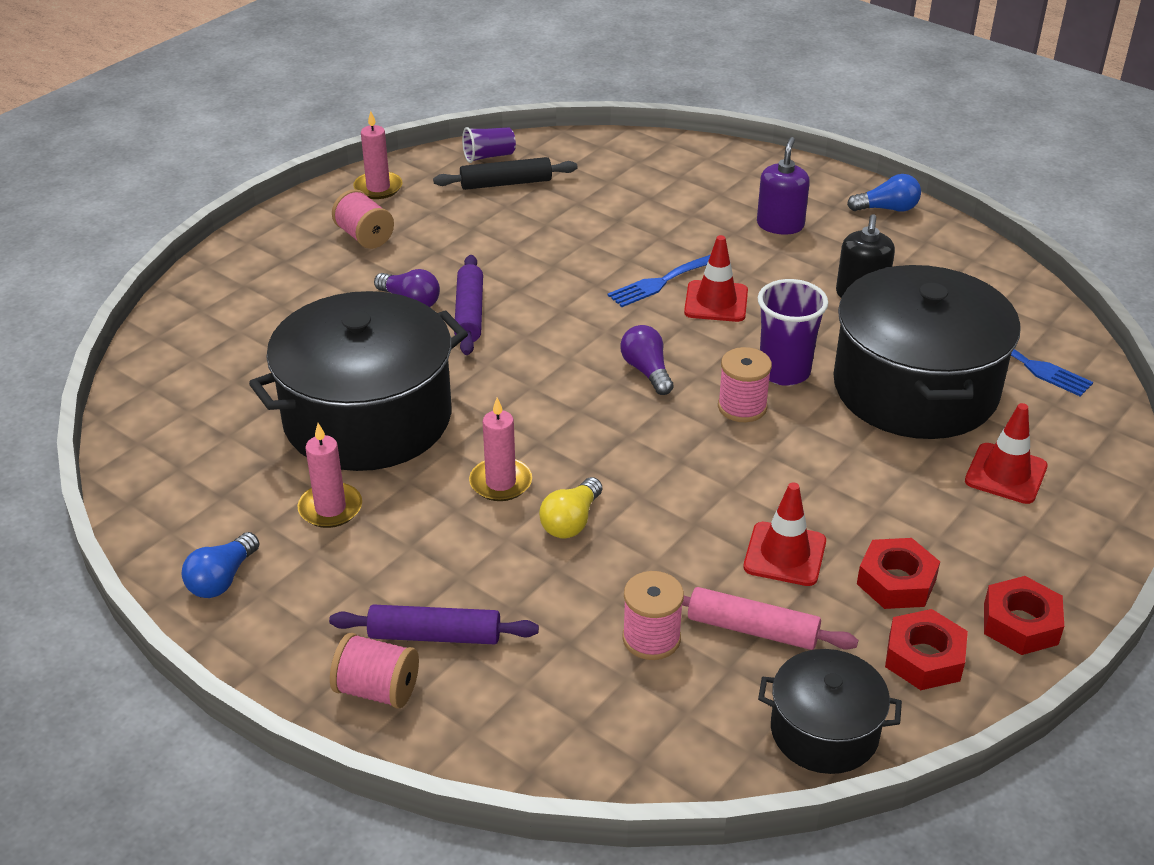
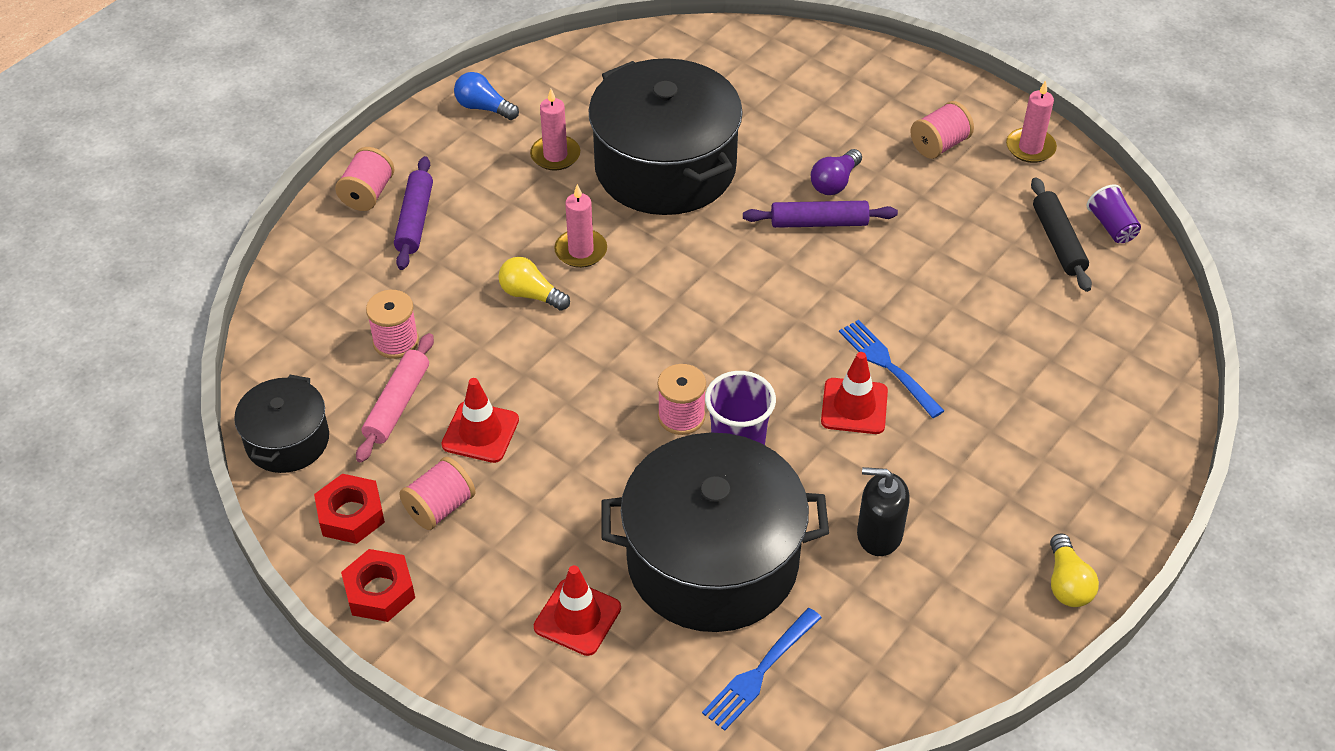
camera: 90 degrees right, 10 degrees up
(647, 371) = (735, 348): purple light bulb -> none
(780, 225) = (1013, 473): purple soap dispenser -> none
(887, 209) = (1067, 583): blue light bulb -> yellow light bulb
(896, 582) = (440, 507): red nut -> pink spool

